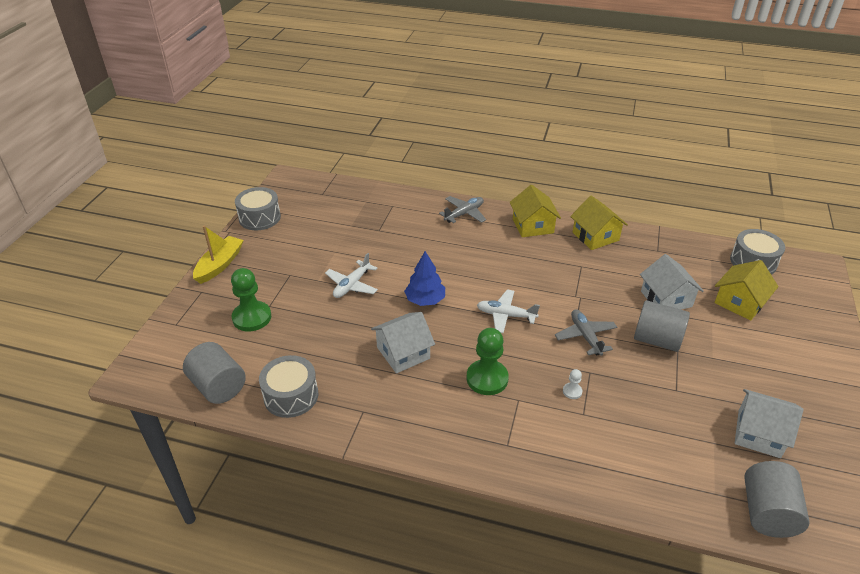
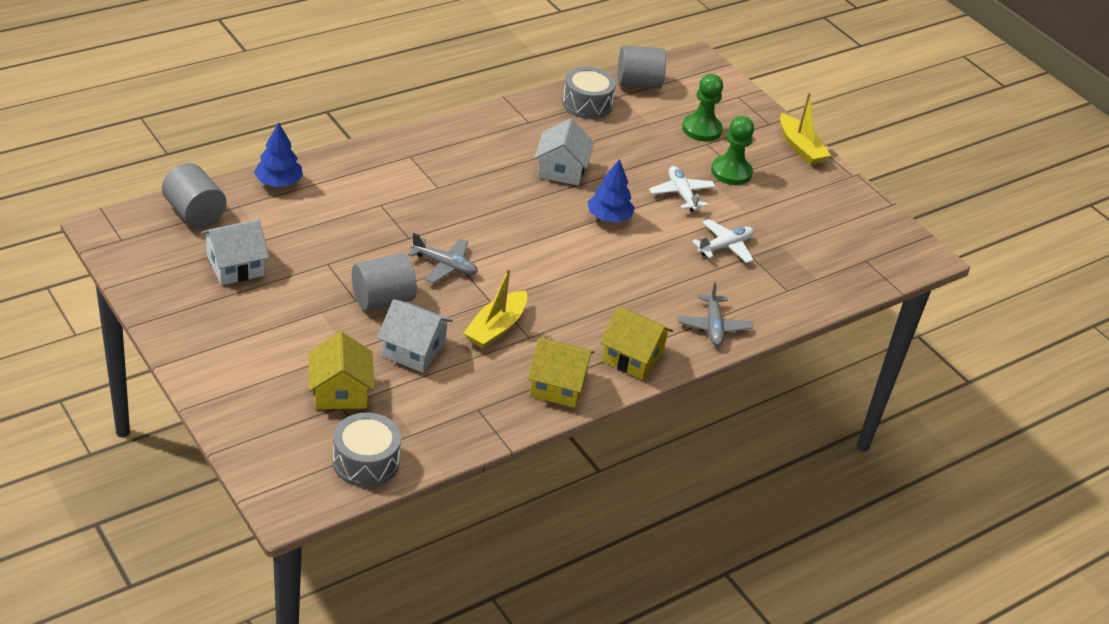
camera: 125 degrees right, 0 degrees up
(259, 217) = (860, 202): grey drum -> none
(487, 378) = (478, 188): green pawn -> green pawn (731, 172)
(506, 315) = (529, 244): white plane -> white plane (725, 247)
(572, 391) = (406, 215): white pawn -> none
(596, 281) = (496, 328): none -> yellow boat
(657, 496) = (278, 182): none -> blue tree

